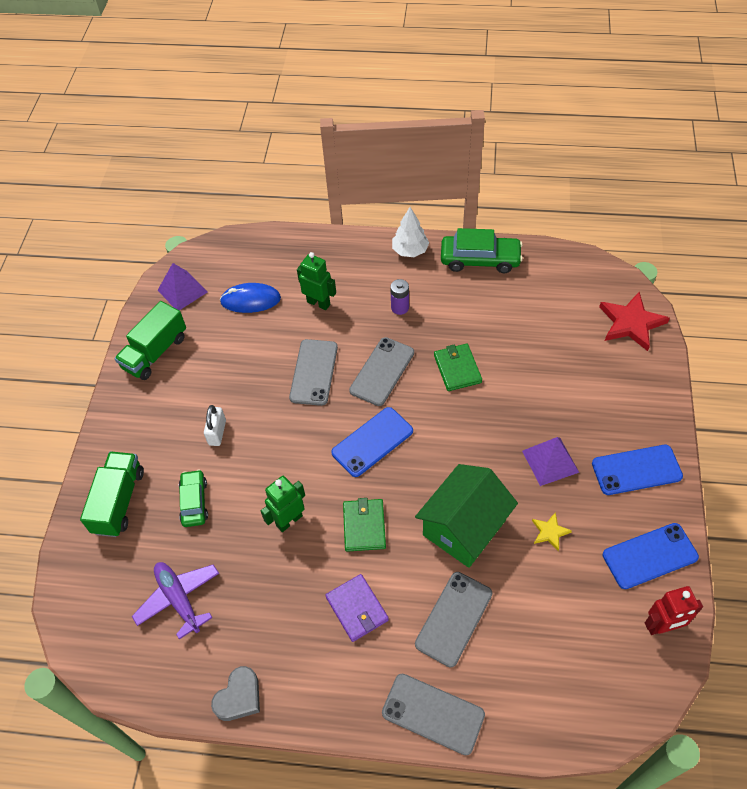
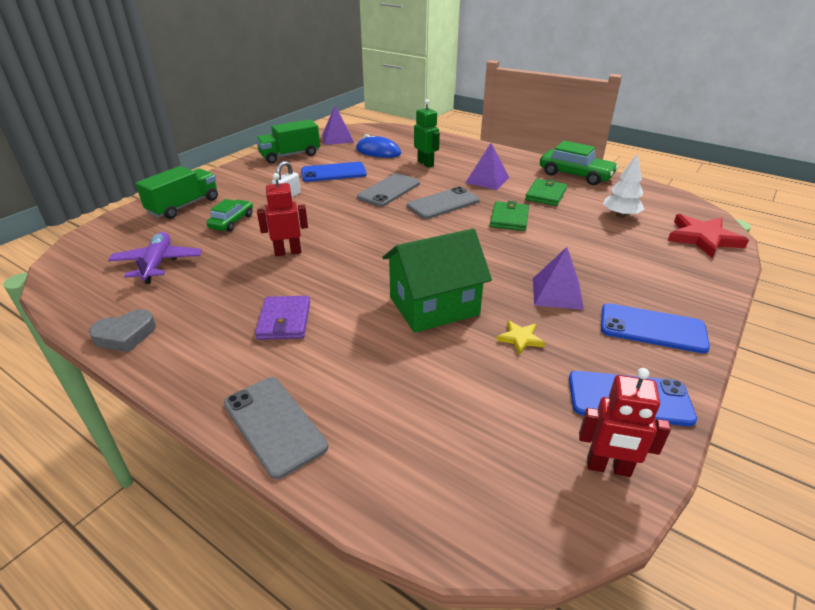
camera: 25 degrees right, 20 degrees down
(289, 520) = (288, 252): green robot -> red robot
(364, 526) = (344, 275): green wallet -> green wallet (545, 195)
(372, 442) = (399, 234): blue phone -> blue phone (333, 172)
(400, 308) = (487, 180): purple battery -> purple pyramid
(410, 251) = (519, 159): white tree -> white tree (620, 215)
(454, 618) = (366, 362): grey phone -> none

